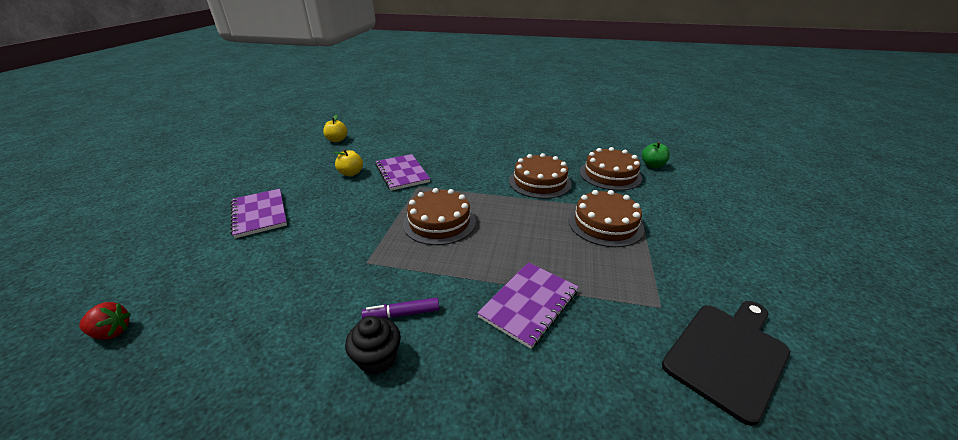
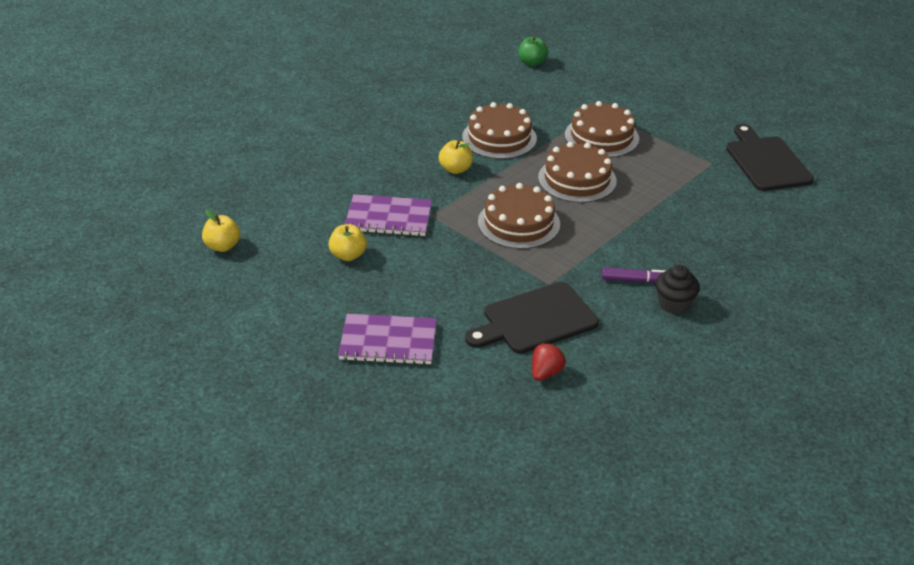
camera: 60 degrees left, 5 degrees up
(112, 332) = (538, 450): red strawberry -> red strawberry (545, 373)
(310, 271) = (535, 320): none -> black cutting board
(402, 314) = (635, 280): purple marker -> purple marker turned 105 degrees counterclockwise
(481, 178) = (455, 169): none -> yellow apple
(529, 304) = (668, 216): purple notebook -> none
(610, 175) = (525, 94): brown cake -> brown cake (577, 179)

